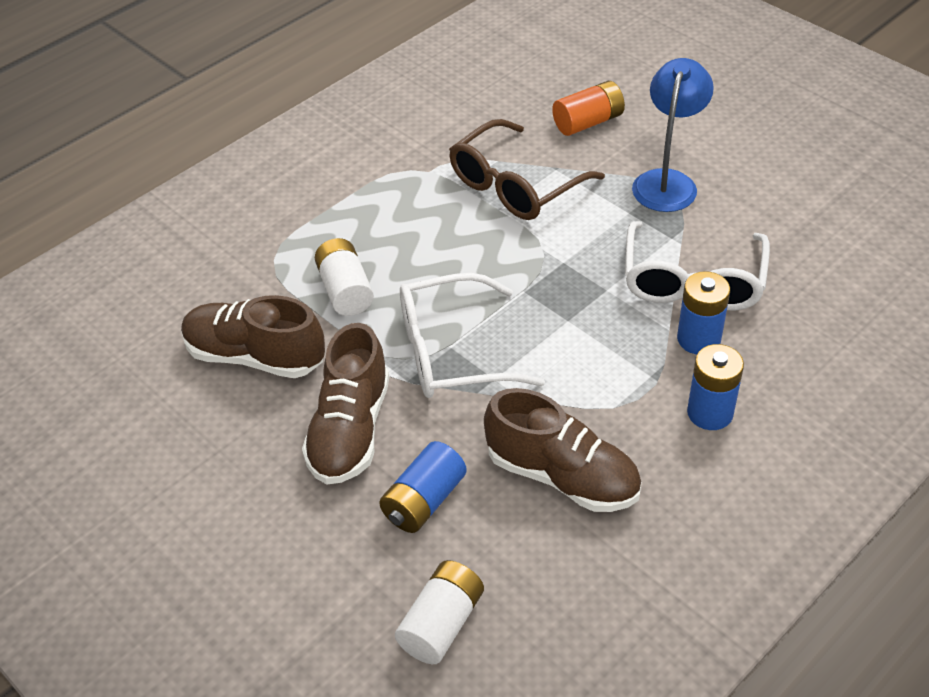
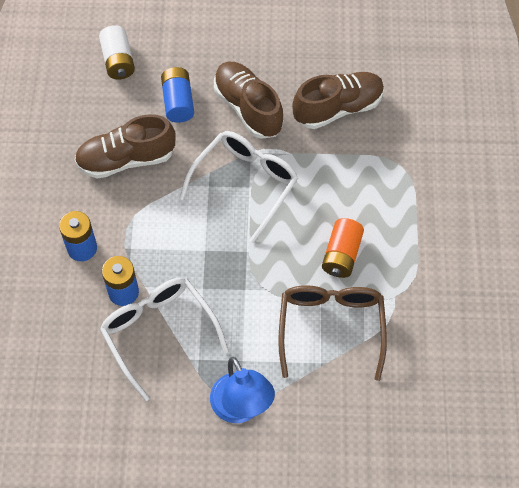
camera: 135 degrees right, 15 degrees up
(345, 290) = (341, 177): white battery -> none
(588, 122) = (343, 426): orange battery -> orange battery (341, 255)

